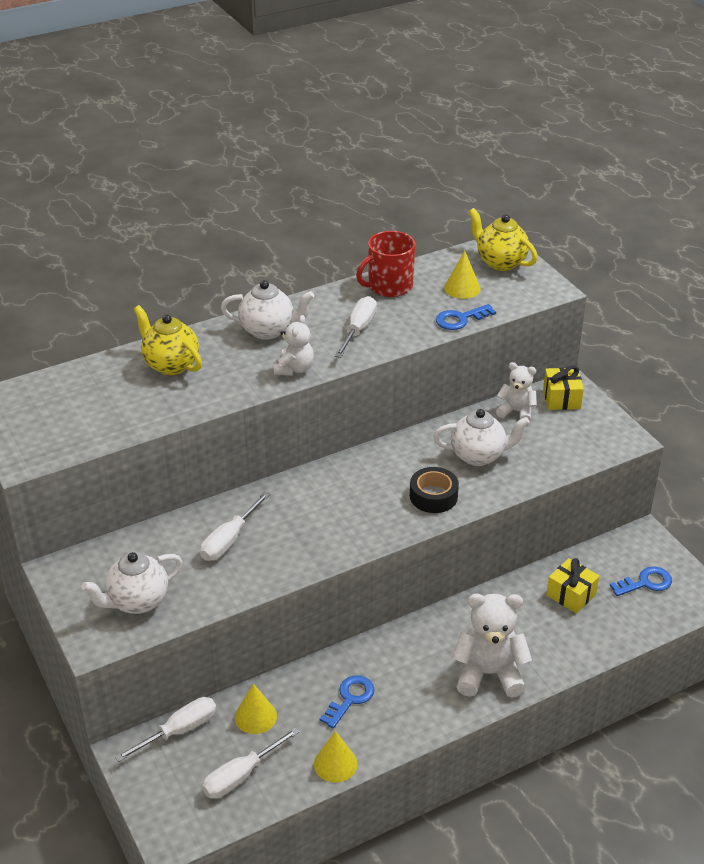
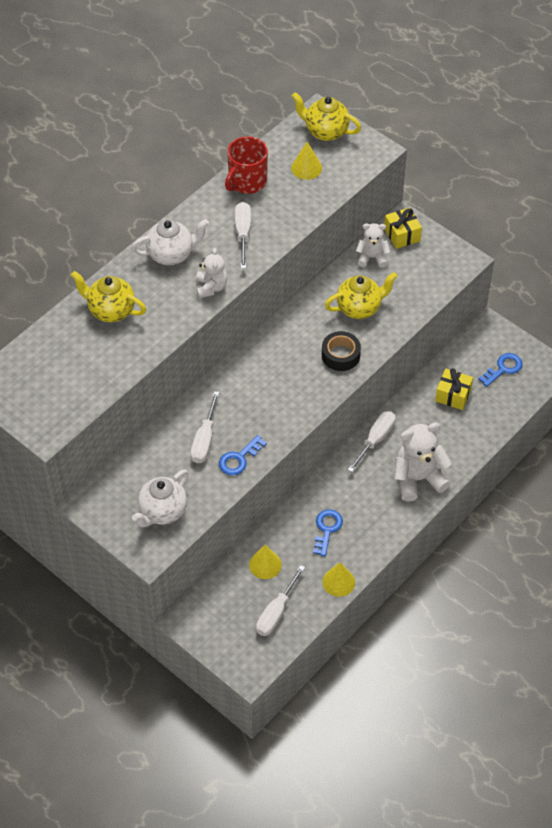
camera: 20 degrees left, 15 degrees up
(180, 730) = (215, 592): white screwdriver -> white screwdriver (376, 439)
(460, 319) = (319, 201): blue key -> blue key (239, 459)
(478, 456) = (359, 308): white teapot -> yellow teapot

